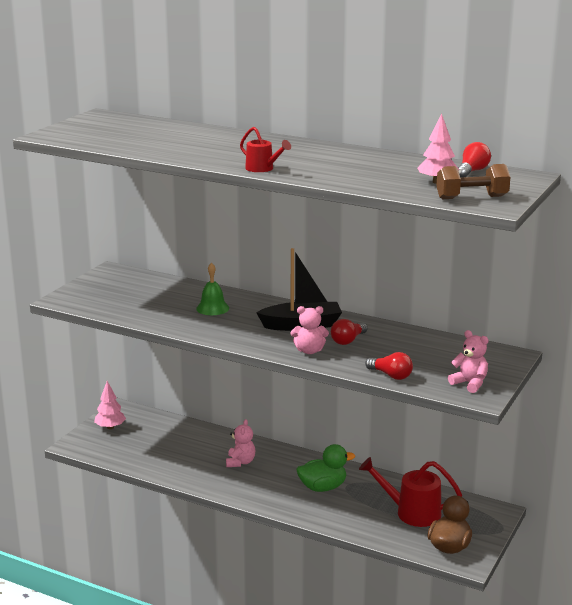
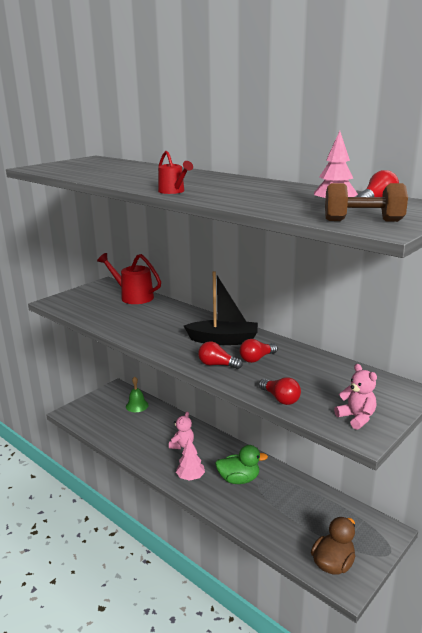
camera: 15 degrees right, 0 degrees up
(110, 427) = (101, 401): pink tree -> pink tree (190, 477)
(212, 308) = (159, 319): green bell -> green bell (137, 405)
(309, 351) = (217, 365): pink teddy bear -> red light bulb
(411, 512) = (307, 518): red watering can -> red watering can (133, 296)

